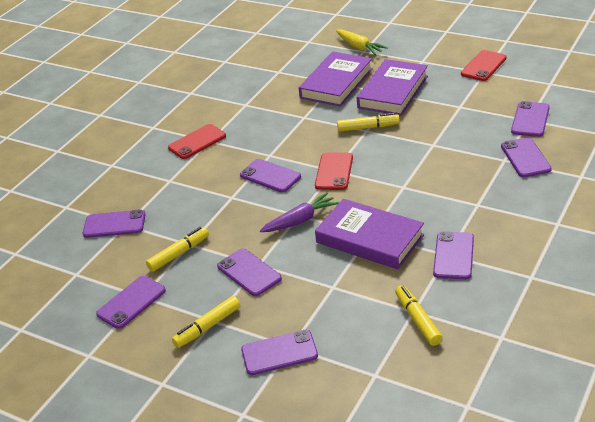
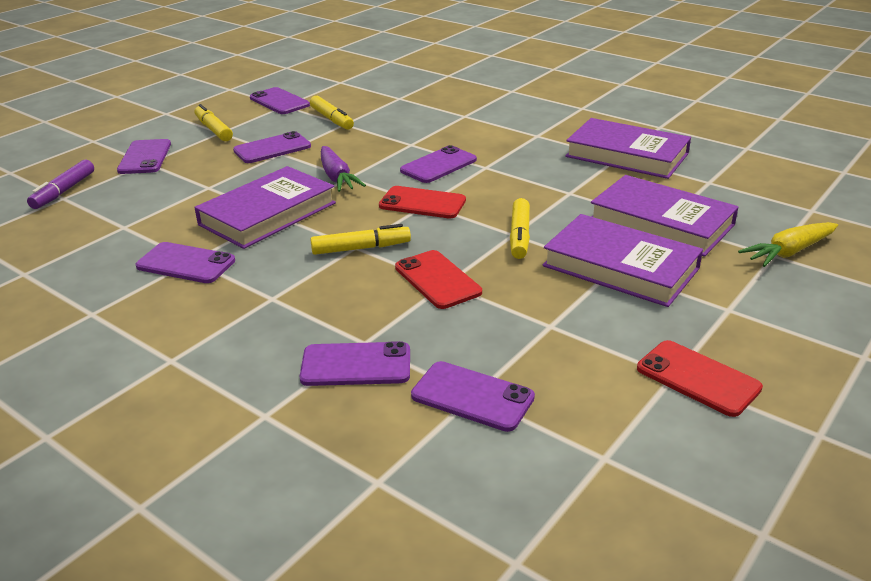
camera: 95 degrees right, 5 degrees down
(114, 224) = (403, 94): purple phone -> none
(197, 142) = (537, 129): red phone -> red phone (437, 280)
(241, 101) = (626, 155): none -> purple book
(363, 380) = (63, 191): none -> purple marker
(418, 320) = (107, 227): yellow marker -> yellow marker (361, 248)

